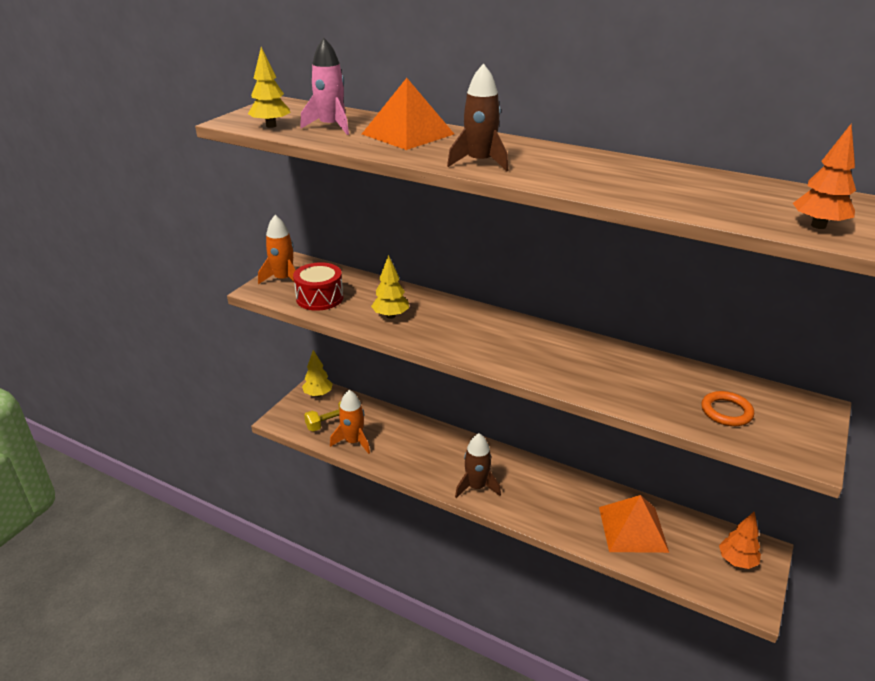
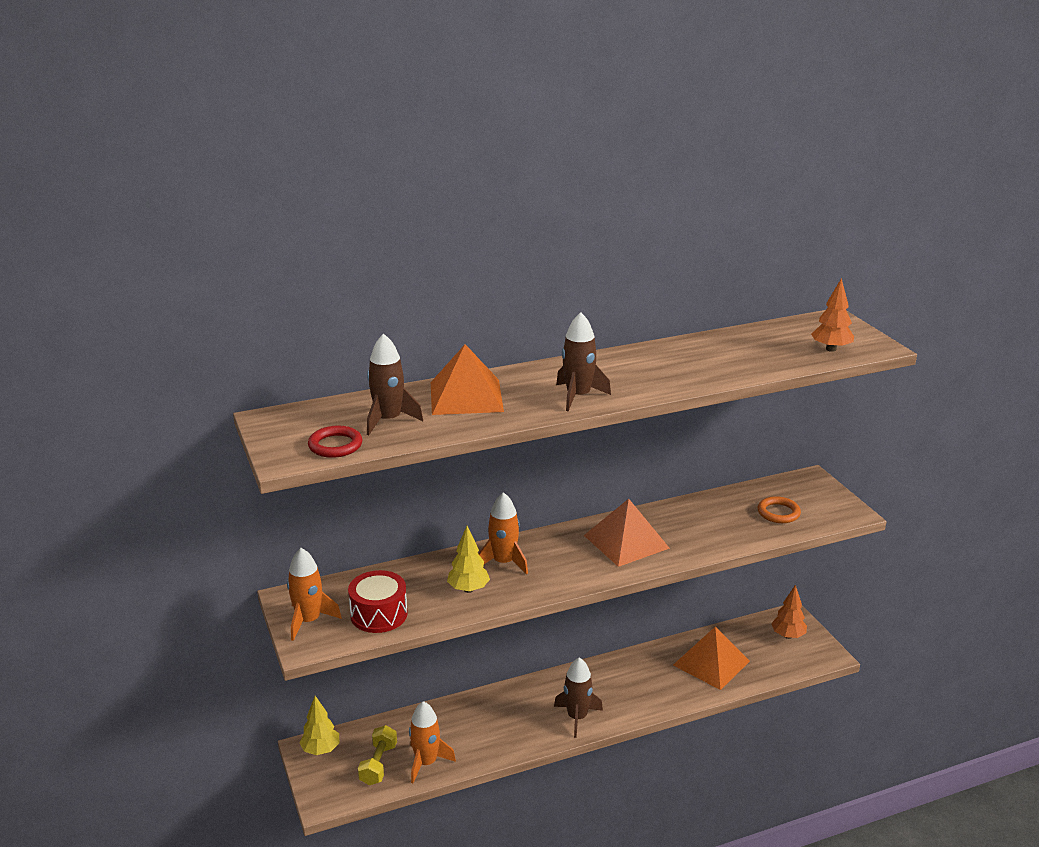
camera: 50 degrees left, 5 degrees down
(271, 126) = (335, 445): yellow tree -> red ring
(331, 127) = (388, 420): pink rocket -> brown rocket
(441, 314) = (503, 562): none -> orange rocket
(549, 352) = (626, 541): none -> orange pyramid

